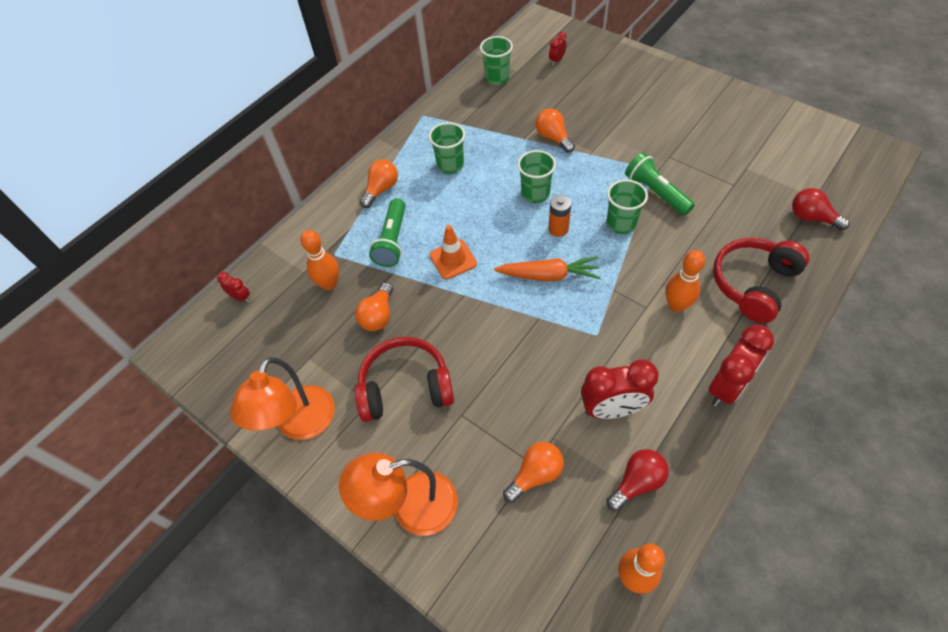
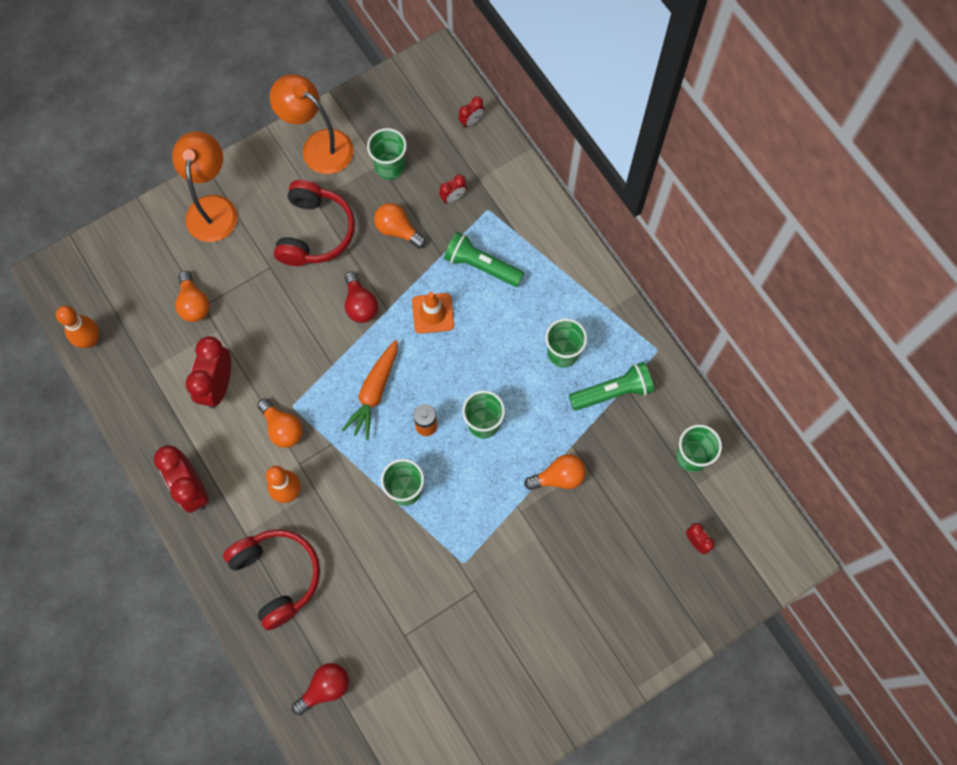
camera: 105 degrees right, 15 degrees up
(309, 348) = (390, 167): none -> green cup
(329, 284) = (453, 197): orange bowling pin -> red clock
(381, 189) = (556, 274): orange light bulb -> orange light bulb (282, 428)
(637, 482) = (151, 375): red light bulb -> red light bulb (360, 304)
(656, 193) = (430, 547): green flashlight -> green flashlight (612, 392)

